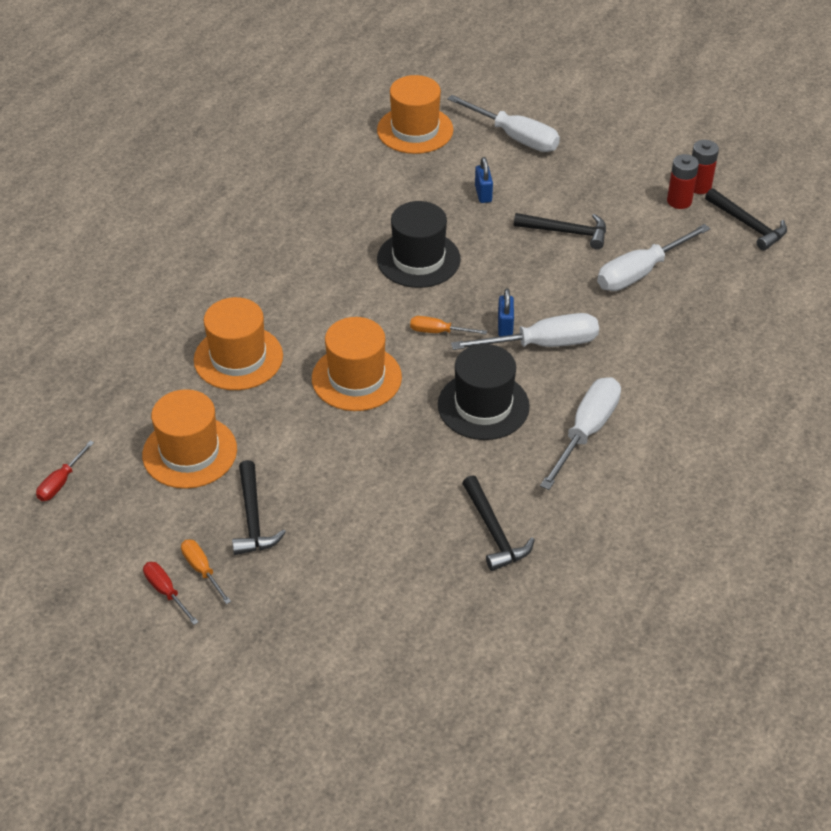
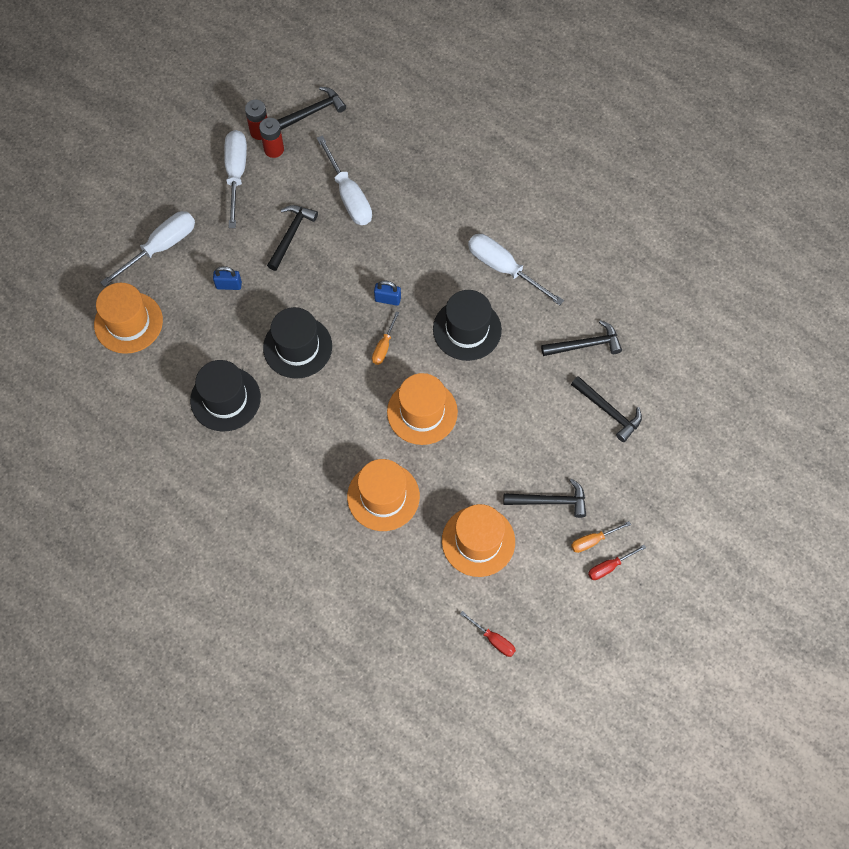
camera: 80 degrees left, 20 degrees up
(339, 213) = (225, 399): none -> black hat
(397, 568) = (608, 411): none -> black hammer
(543, 344) = (412, 277): white screwdriver -> white screwdriver (236, 174)

